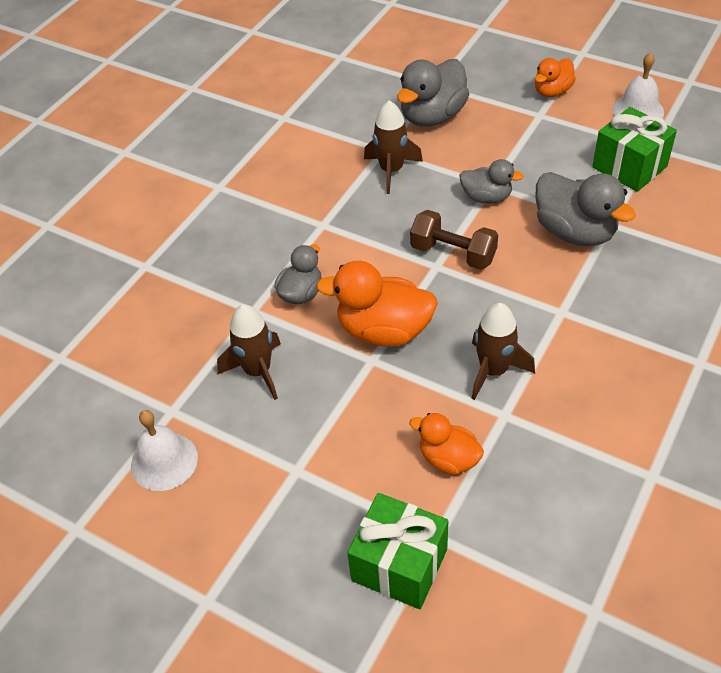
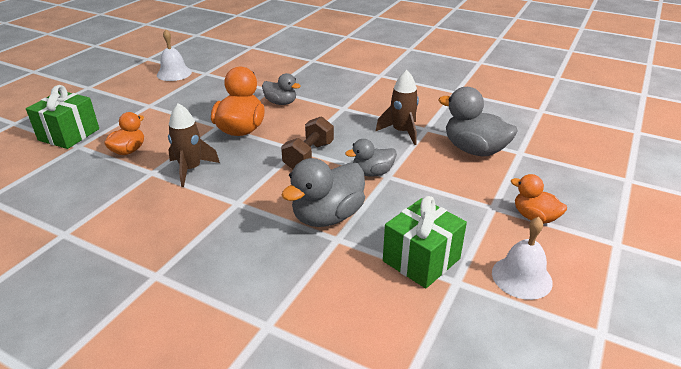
camera: 85 degrees right, 15 degrees down
(257, 371) = (223, 92): brown rocket -> none
(486, 197) = (372, 173): grey duck -> grey duck turned 60 degrees clockwise

